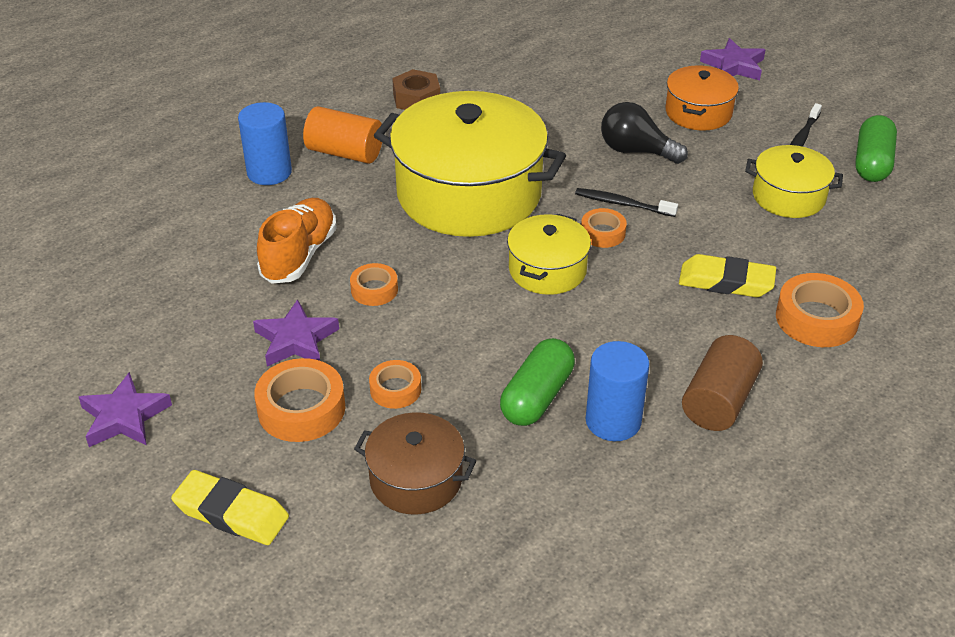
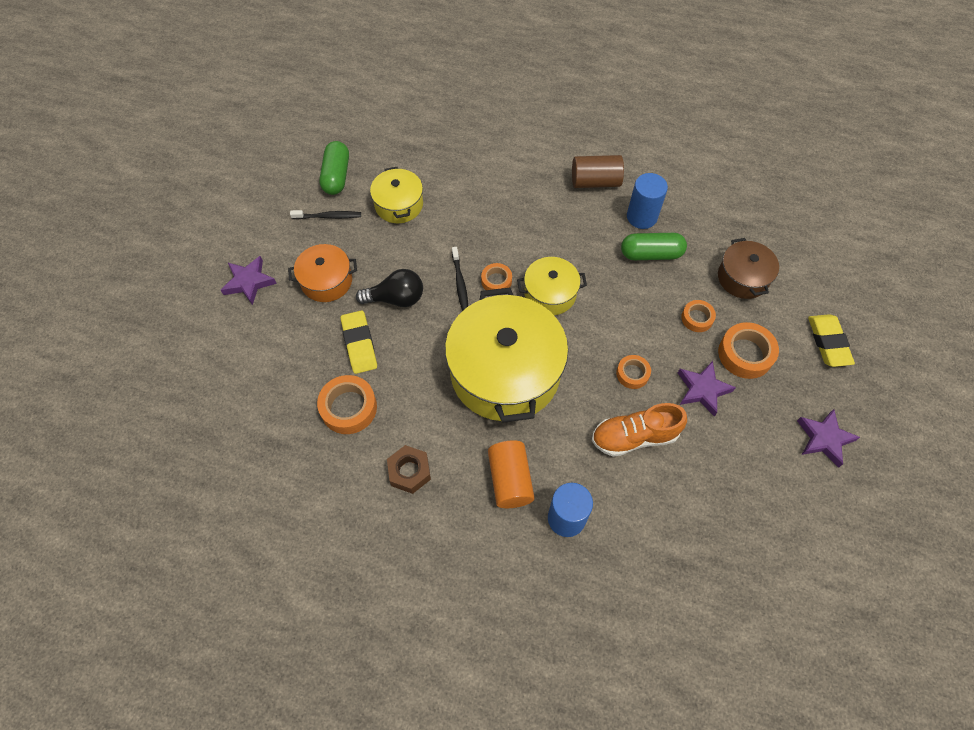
camera: 120 degrees left, 20 degrees up
(636, 151) = (396, 298): black light bulb -> black light bulb turned 90 degrees counterclockwise
(726, 282) = (501, 208): yellow eraser -> yellow eraser (359, 344)
(816, 319) = (504, 162): orange tape -> orange tape (348, 408)
(872, 163) = (336, 176): green capsule -> green capsule turned 75 degrees counterclockwise

